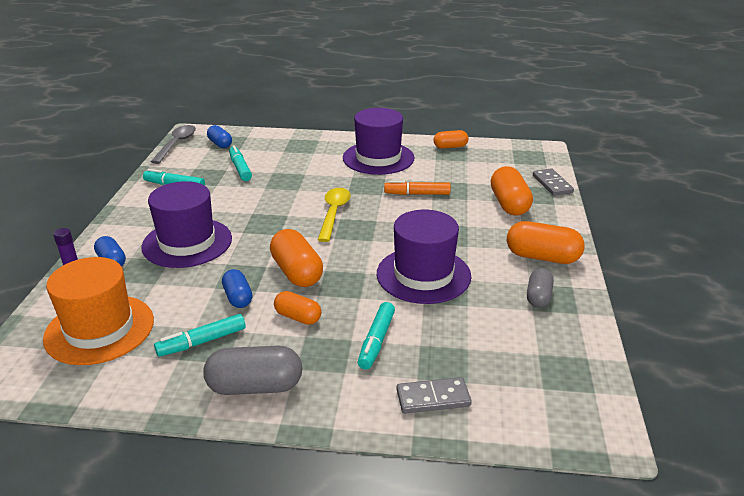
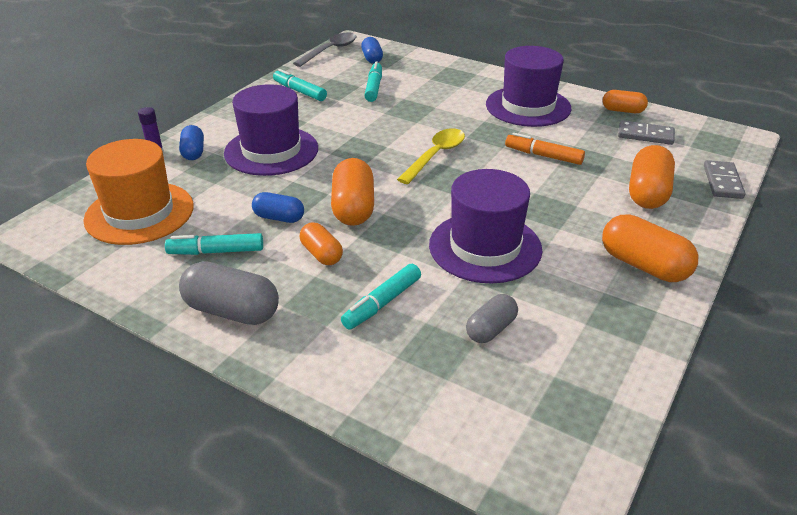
camera: 25 degrees right, 5 degrees up
(238, 297) = (279, 218): blue capsule -> blue capsule turned 75 degrees counterclockwise
(433, 398) = (397, 383): grey domino -> grey domino (645, 135)
(538, 297) = (604, 310): grey capsule -> grey capsule (491, 329)

